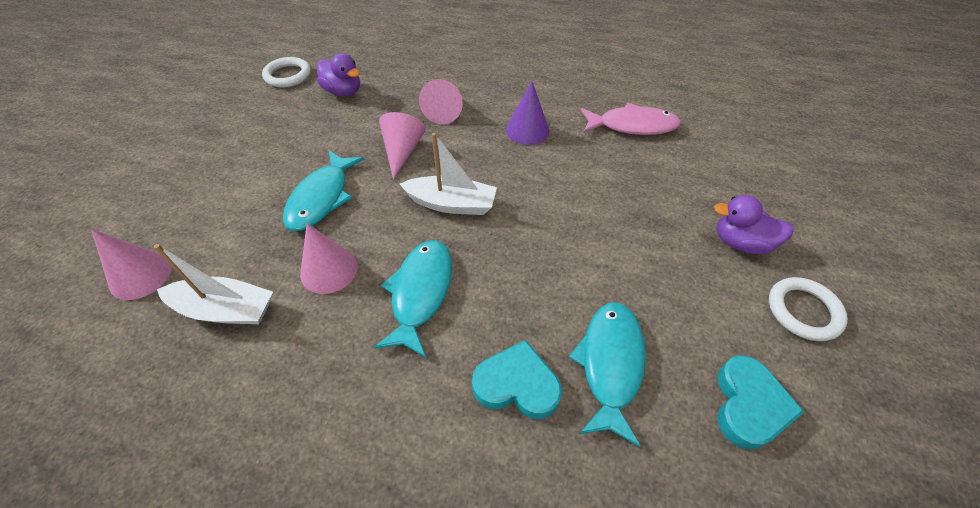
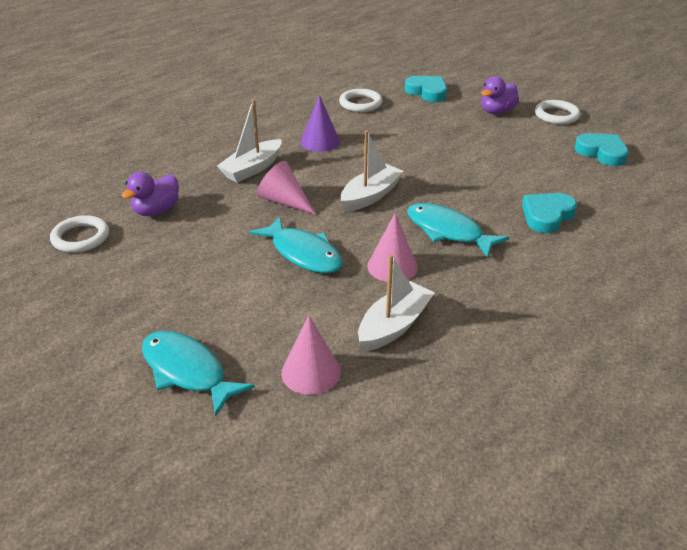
camera: 60 degrees left, 15 degrees down
(343, 91) = (156, 211): purple duck -> purple duck turned 150 degrees clockwise
(444, 111) = (252, 169): pink cone -> white boat
(610, 364) = (552, 181): turquoise fish -> turquoise fish (187, 371)
(632, 126) = (360, 103): pink fish -> white ring
(717, 164) = (427, 92): none -> turquoise heart

